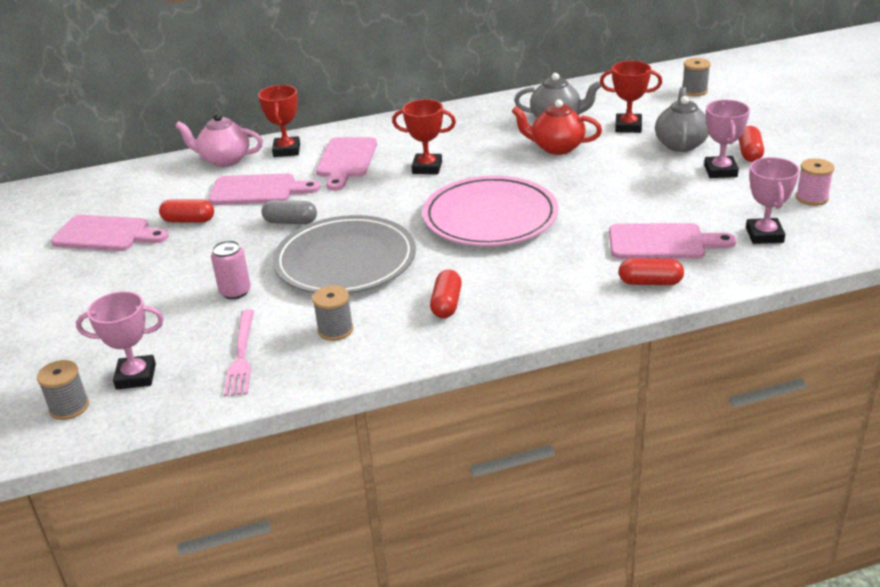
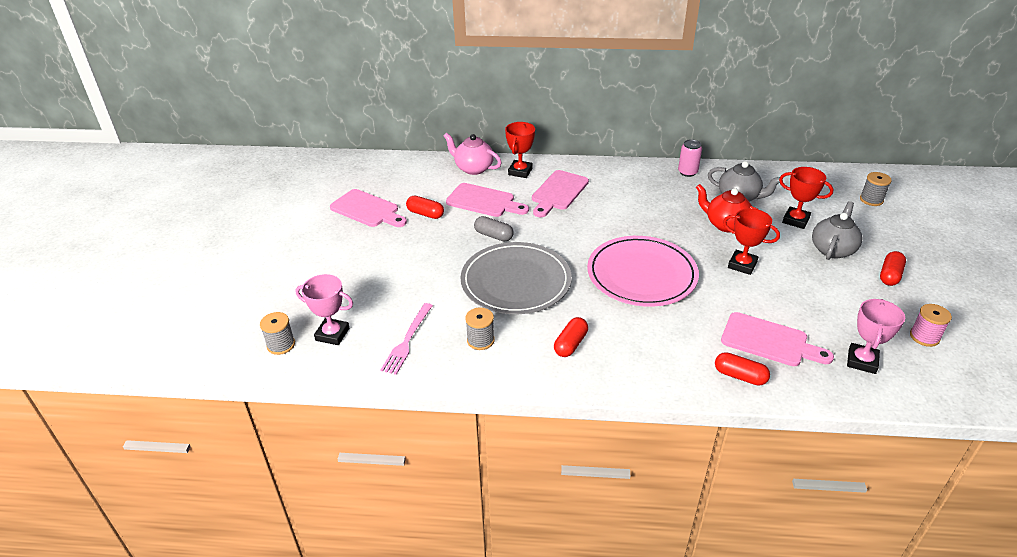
camera: 20 degrees right, 5 degrees up
(235, 292) = (428, 285): pink can -> pink can (687, 172)
(427, 168) = (615, 215): red trophy -> red trophy (742, 265)
(720, 171) = (854, 286): pink trophy -> none

